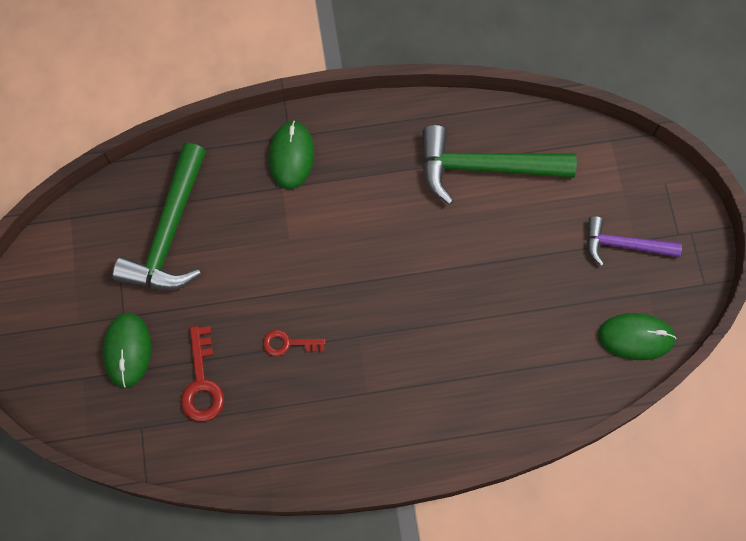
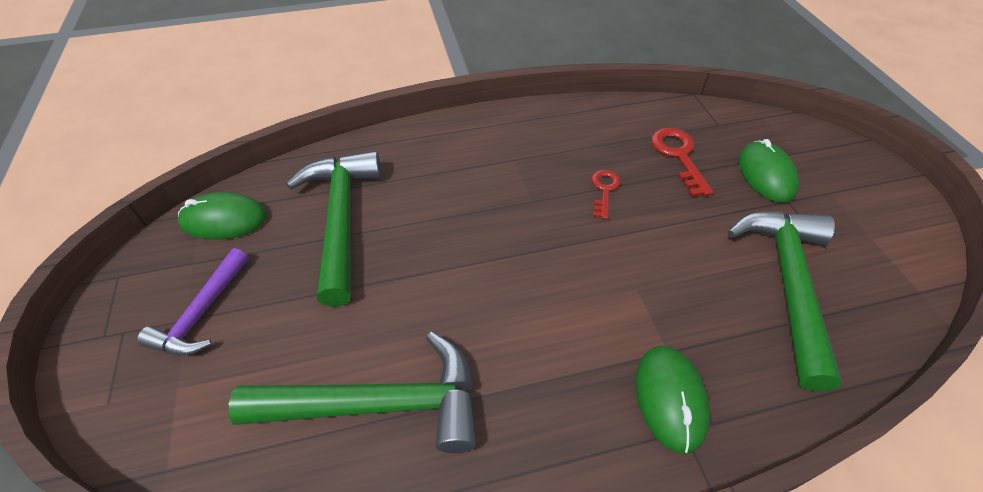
camera: 175 degrees right, 20 degrees down
(288, 343) = (604, 190): red key -> red key turned 75 degrees counterclockwise
(531, 328) = (341, 220): none -> green hammer
(624, 245) = (202, 313): purple hammer -> purple hammer turned 105 degrees clockwise

